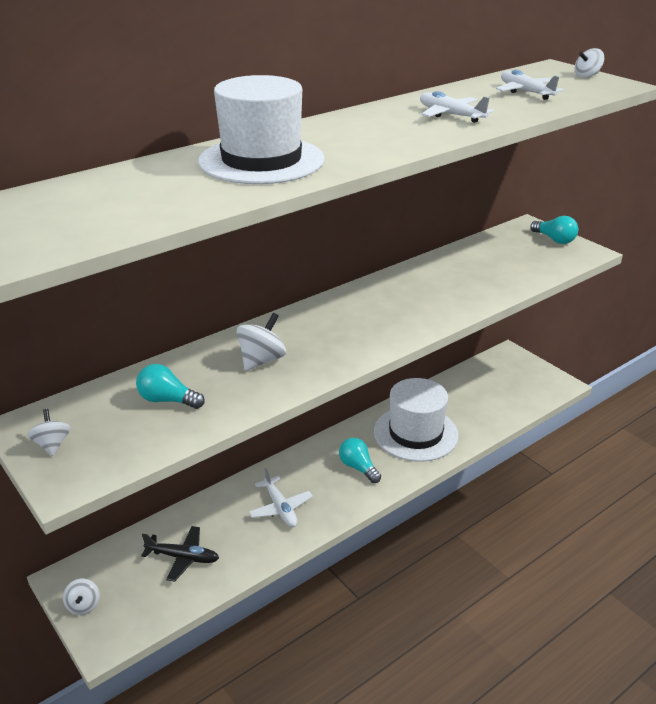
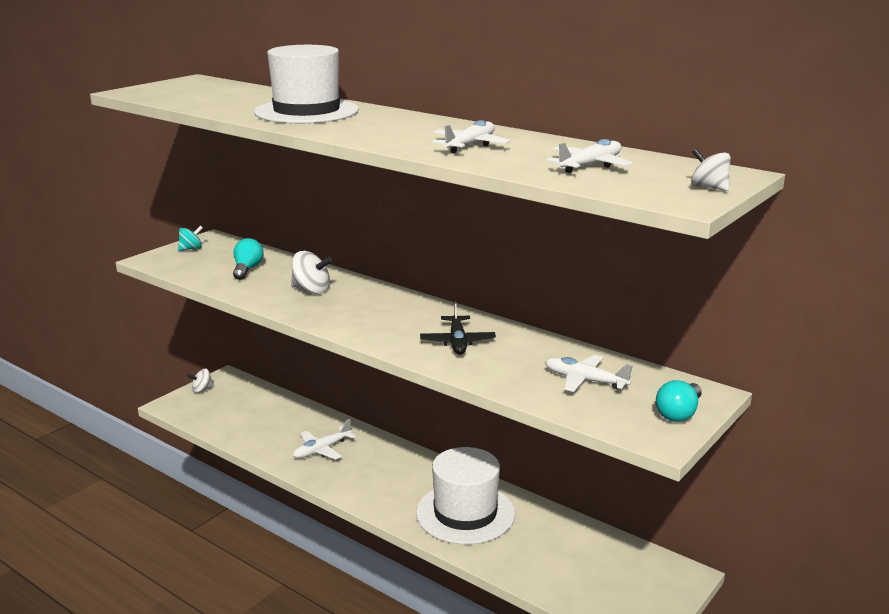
camera: 75 degrees right, 10 degrees down
(52, 445) = (191, 249): white spinning top -> turquoise spinning top
(182, 557) = (254, 416): black plane -> black plane (457, 342)
(358, 467) = (393, 483): turquoise light bulb -> none
(502, 259) = (585, 381): none -> white plane

